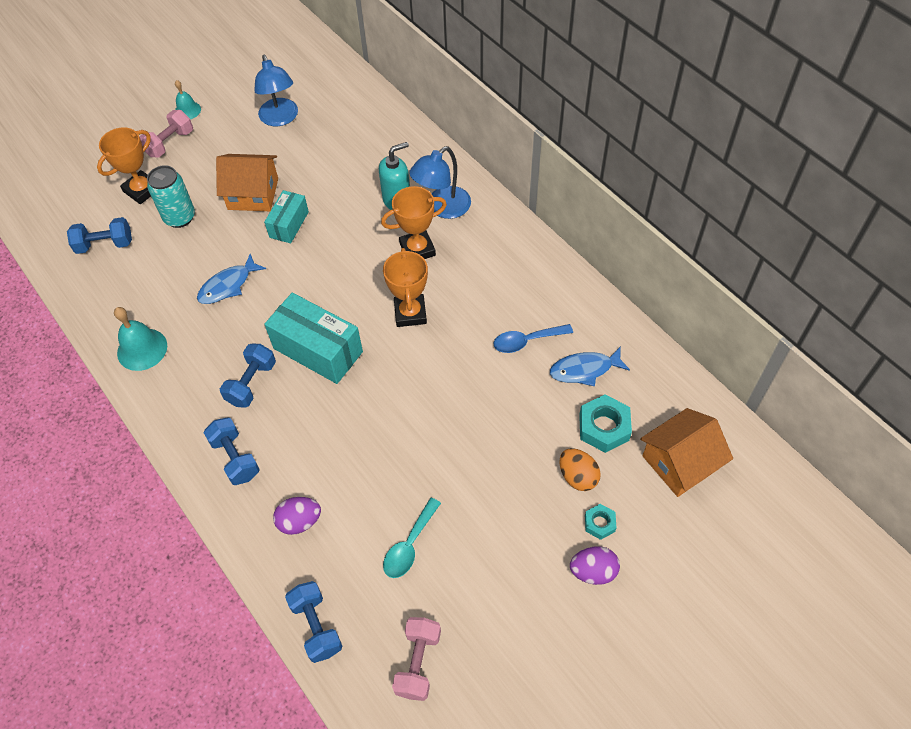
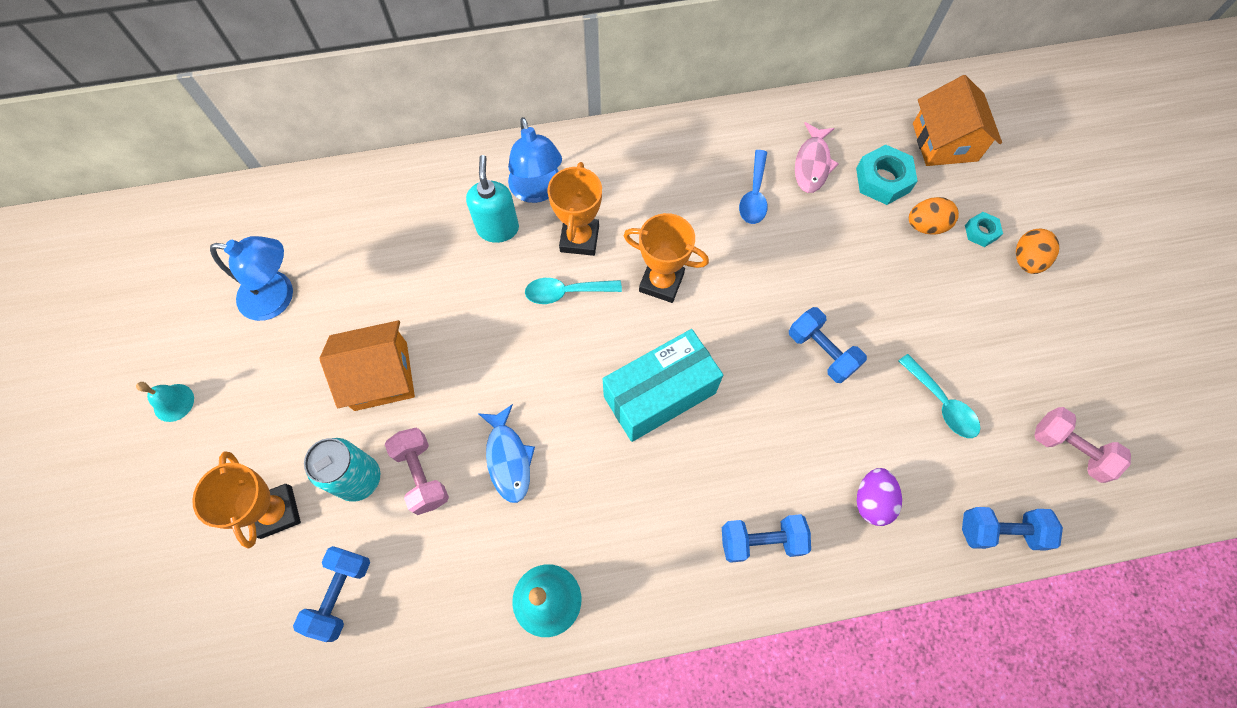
camera: 65 degrees left, 10 degrees up
(170, 143) = (217, 446): pink dumbbell -> pink dumbbell (422, 475)
(251, 383) = (667, 484): blue dumbbell -> blue dumbbell (821, 352)
(253, 194) = (380, 376): orange house -> orange house turned 45 degrees clockwise
(289, 224) = (458, 354): turquoise box -> none
(369, 261) = (566, 292): none -> turquoise spoon
(584, 370) = (812, 164): blue fish -> pink fish
(593, 571) = (1026, 260): purple egg -> orange egg

